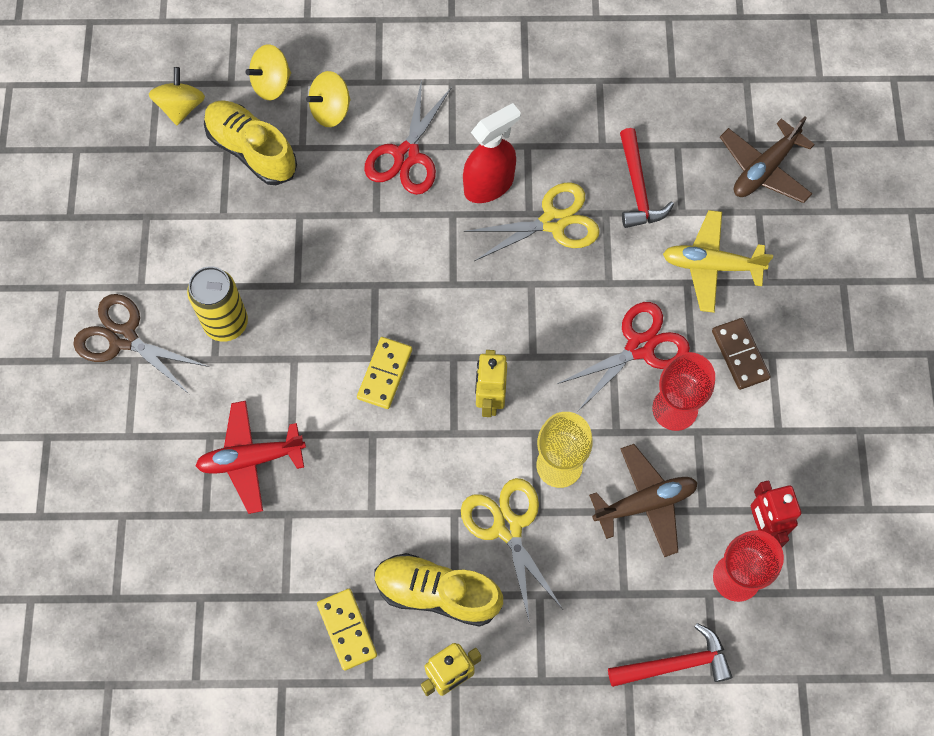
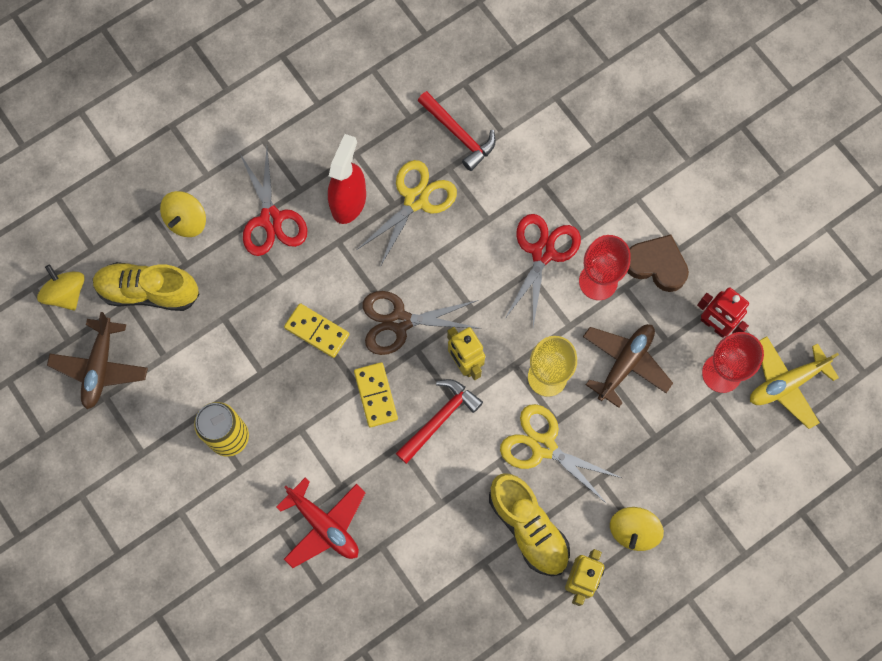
camera: 35 degrees left, 5 degrees up
(123, 338) = (159, 501): brown scissors -> brown scissors (399, 321)
(251, 459) = (324, 525): red plane -> red plane turned 90 degrees counterclockwise
(271, 84) = (125, 229): yellow spinning top -> yellow spinning top (633, 531)
(347, 629) = (484, 598): yellow domino -> yellow domino (317, 331)
(437, 593) = (528, 527): yellow shoe -> yellow shoe turned 105 degrees counterclockwise
(676, 664) = (723, 461): red hammer -> red hammer (440, 418)
(711, 265) = (550, 159): yellow plane -> yellow plane (786, 383)
(740, 355) = (615, 212): brown domino -> none
(745, 431) = (656, 265): none -> brown heart
(764, 169) = (538, 62): brown plane -> brown plane (100, 367)

